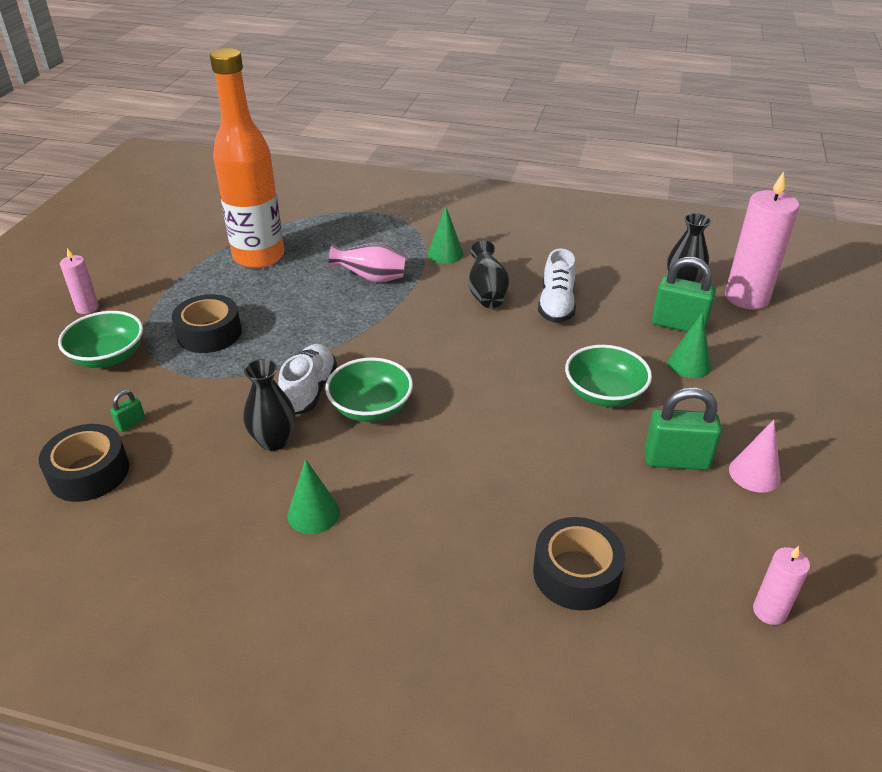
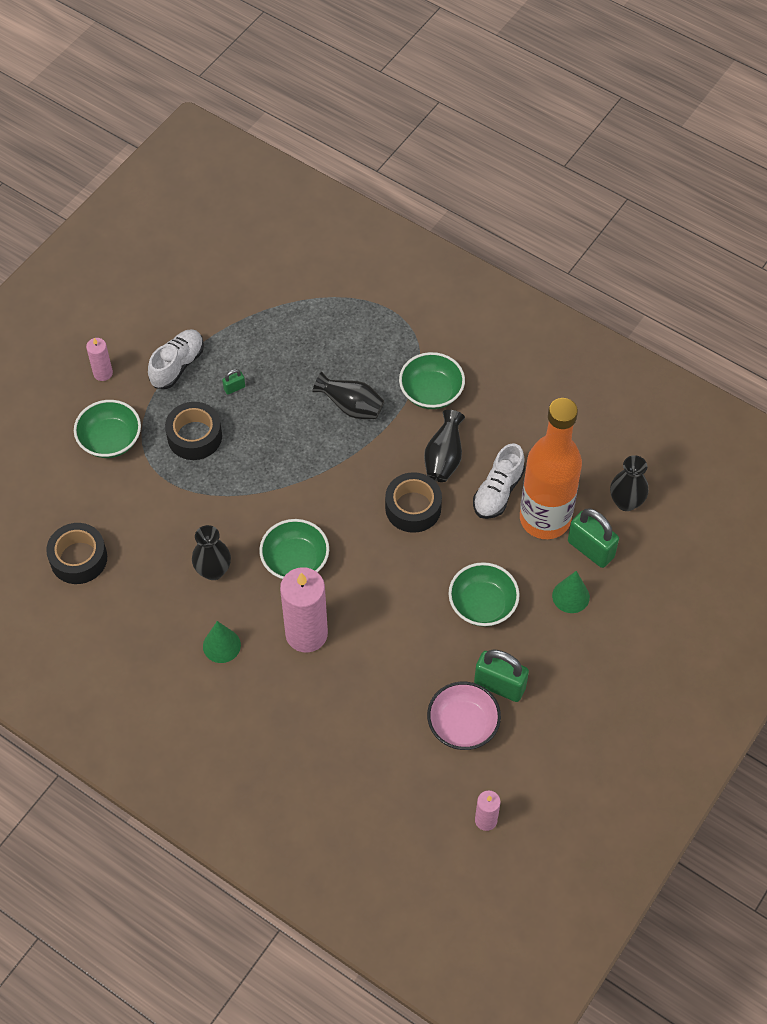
camera: 20 degrees right, 20 degrees up
(131, 423) = (115, 519): green padlock -> green padlock (234, 388)
(258, 257) = (261, 346): orange bottle -> orange bottle (545, 519)
(309, 390) = (255, 527): white shoe -> white shoe (177, 365)
(371, 278) = (351, 407): pink vase -> black vase
(445, 253) = (431, 392): green cone -> green bowl
(576, 573) = (376, 751): black tape -> black tape (413, 508)
(663, 512) = (463, 725): none -> pink bowl
(746, 297) = (674, 536): pink candle -> pink candle (306, 634)
(754, 473) = (550, 716): pink cone -> none

